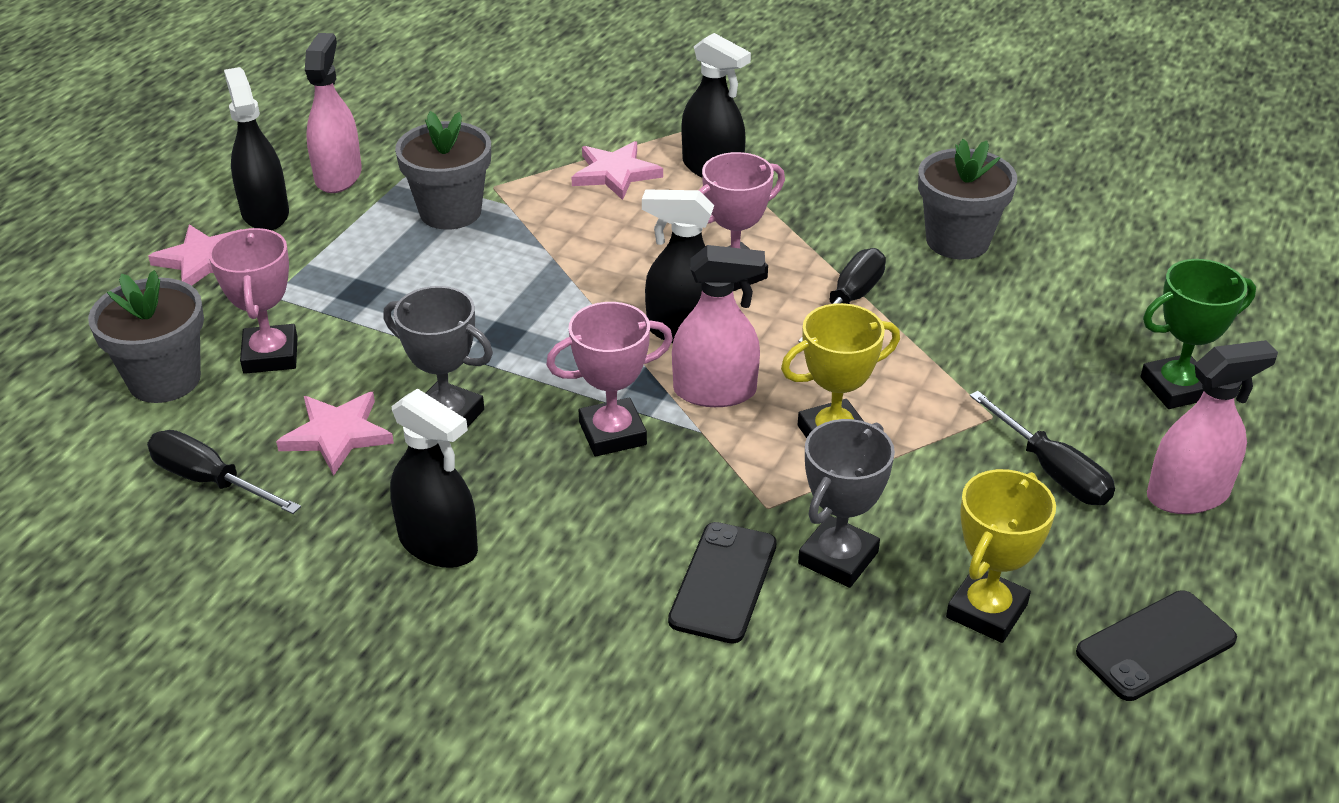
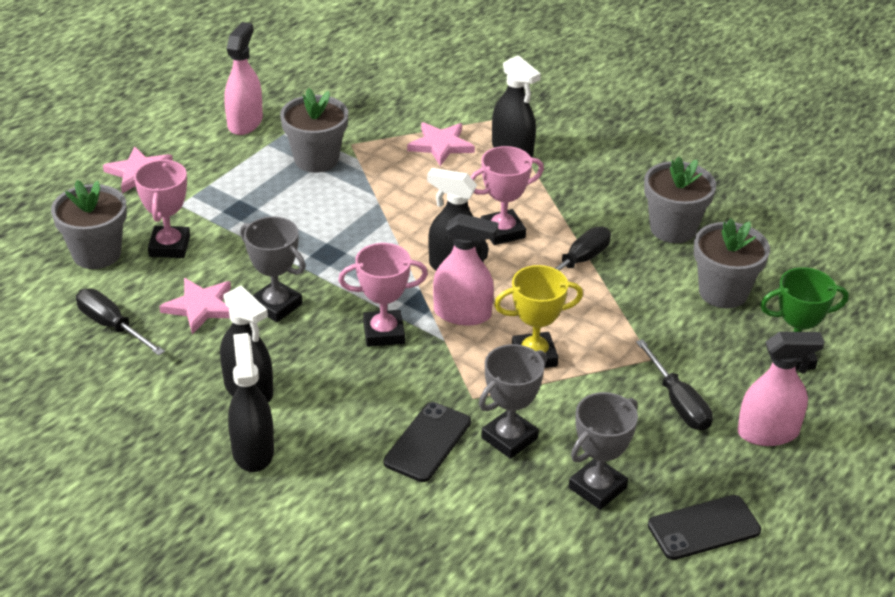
camera: 10 degrees right, 0 degrees up
(265, 213) = (188, 144): black spray bottle -> black spray bottle (253, 451)
(987, 611) = (597, 488): yellow trophy -> grey trophy
(1054, 314) = (723, 292): none -> grey flower pot

